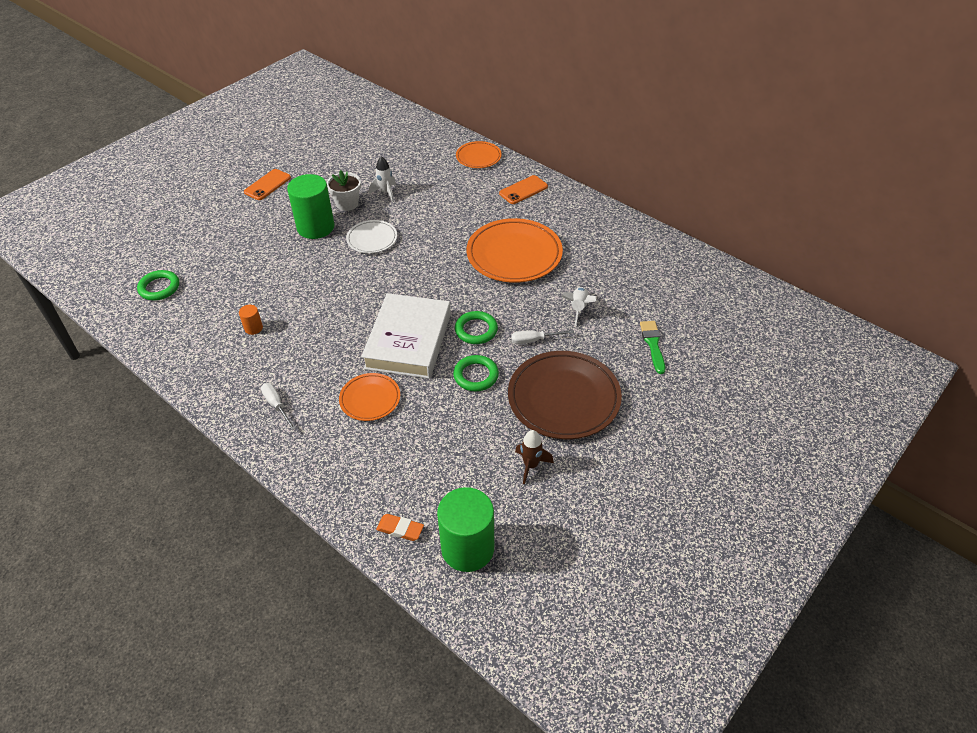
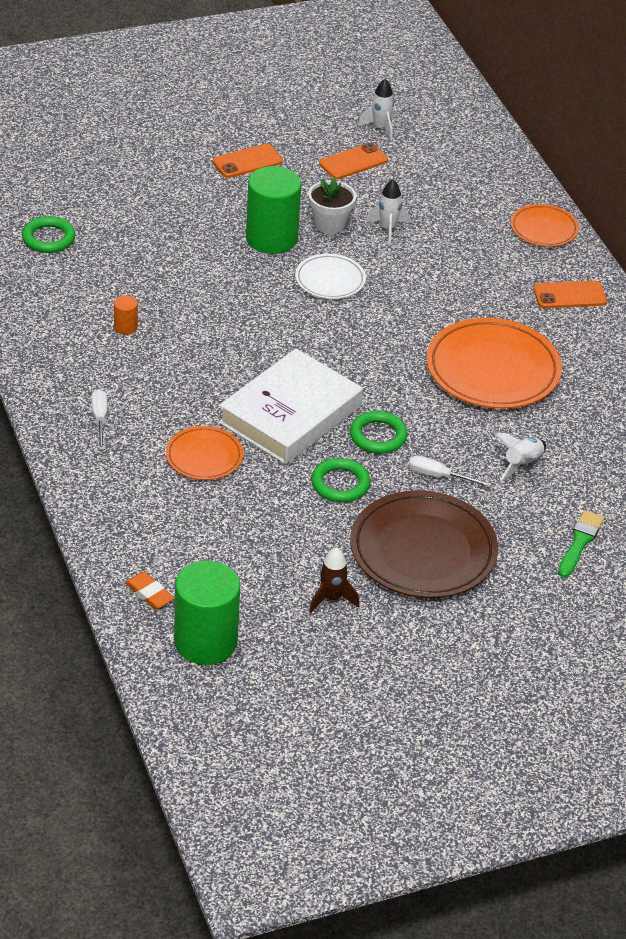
camera: 25 degrees right, 5 degrees down
(335, 160) = (353, 162): none -> orange phone
(338, 134) = (380, 128): none -> white rocket

